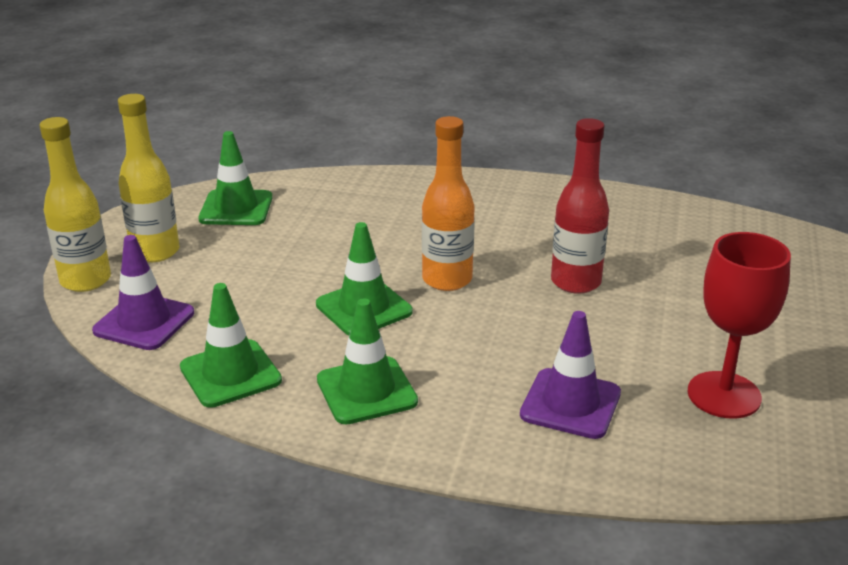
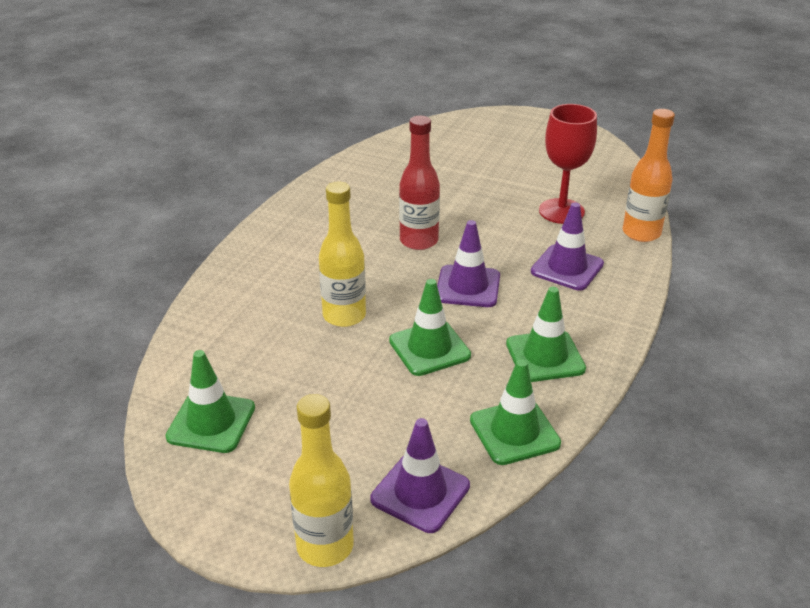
camera: 80 degrees left, 5 degrees up
(155, 252) = (282, 488): yellow bottle -> yellow bottle (344, 316)
(447, 280) = (397, 300): orange bottle -> orange bottle (641, 233)
(492, 325) = (468, 287): none -> purple traffic cone

